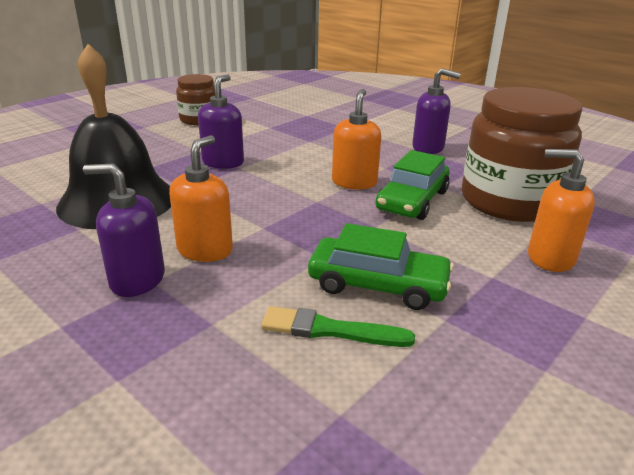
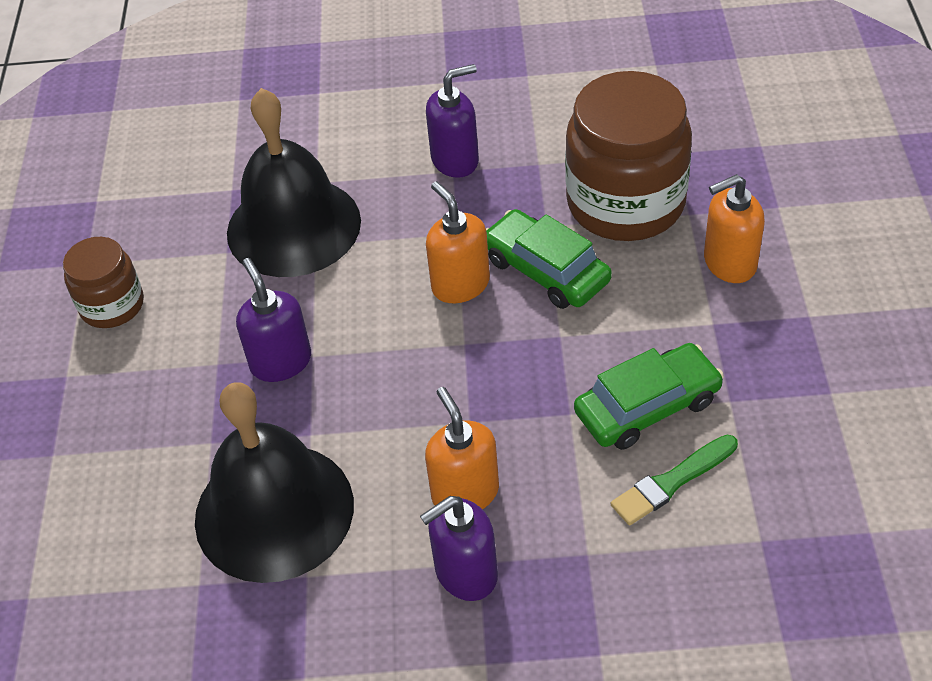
camera: 40 degrees left, 20 degrees up
(311, 133) = (293, 226): none -> black bell
(412, 200) = (546, 270): green car -> green car turned 150 degrees clockwise

